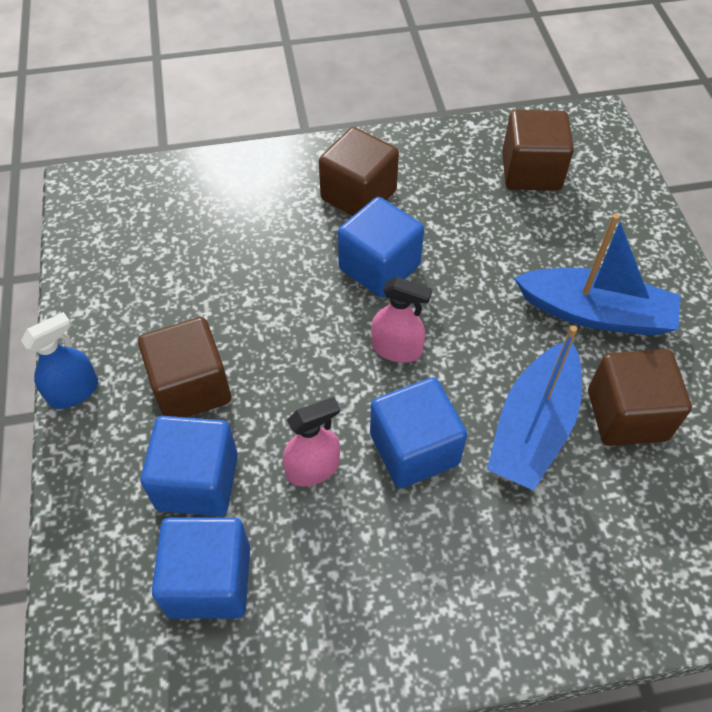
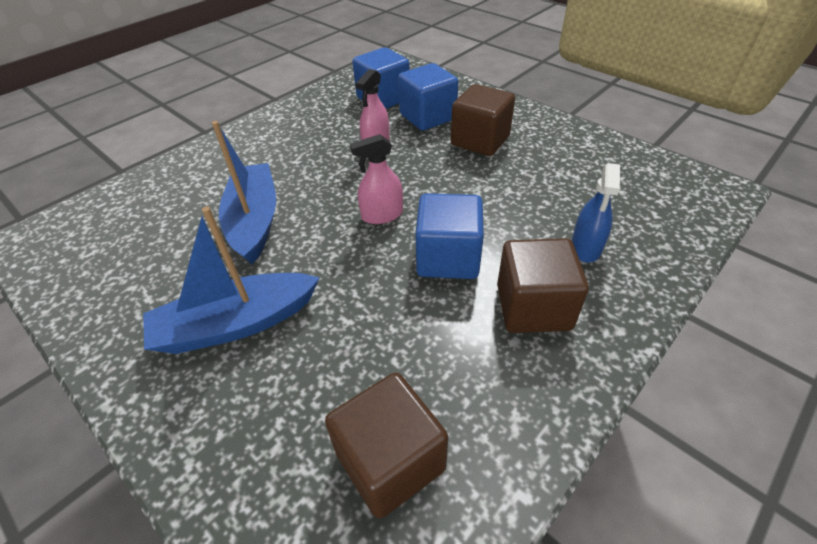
camera: 145 degrees right, 10 degrees down
(74, 391) = (533, 113): blue spray bottle -> blue spray bottle (586, 248)
(414, 449) = (326, 176): blue cube -> none
(627, 415) = (184, 261): brown cube -> none

